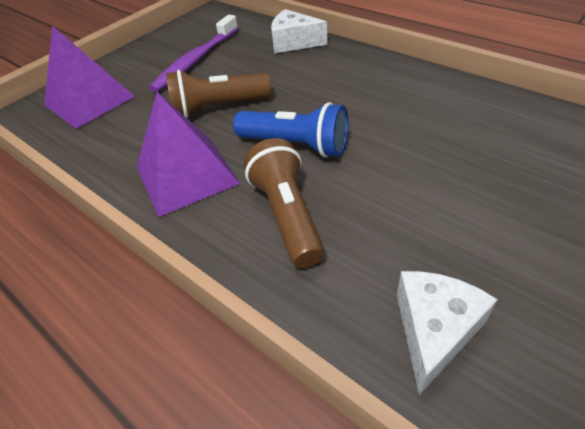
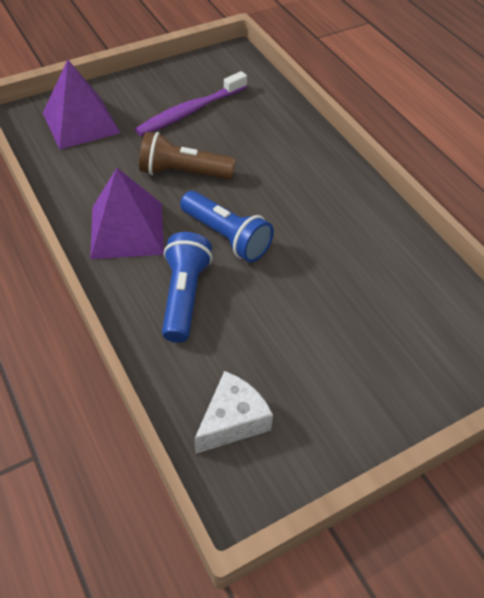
camera: 15 degrees right, 5 degrees up
(287, 215) = (184, 296): brown flashlight -> blue flashlight
(294, 42) = (289, 124): white cheese -> none

